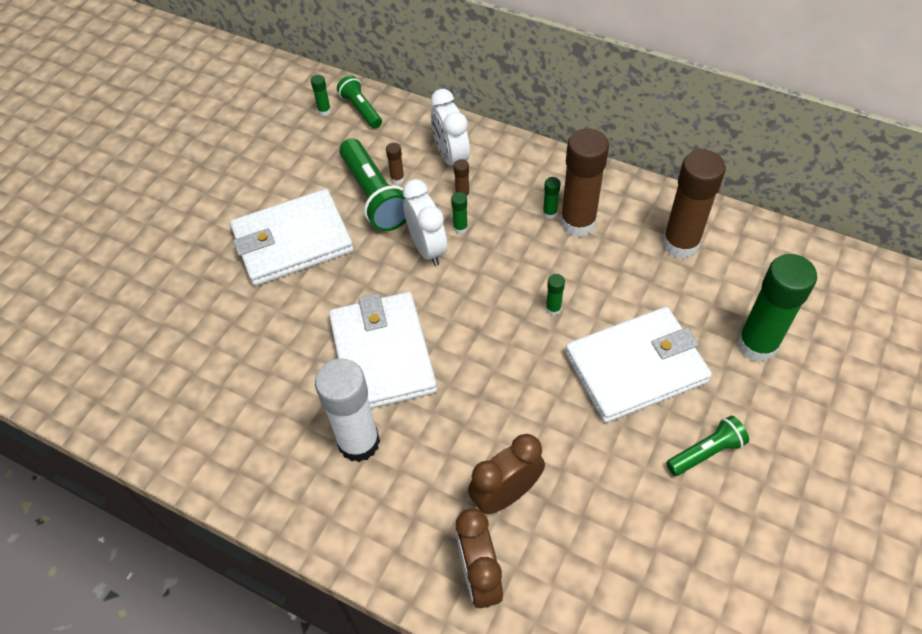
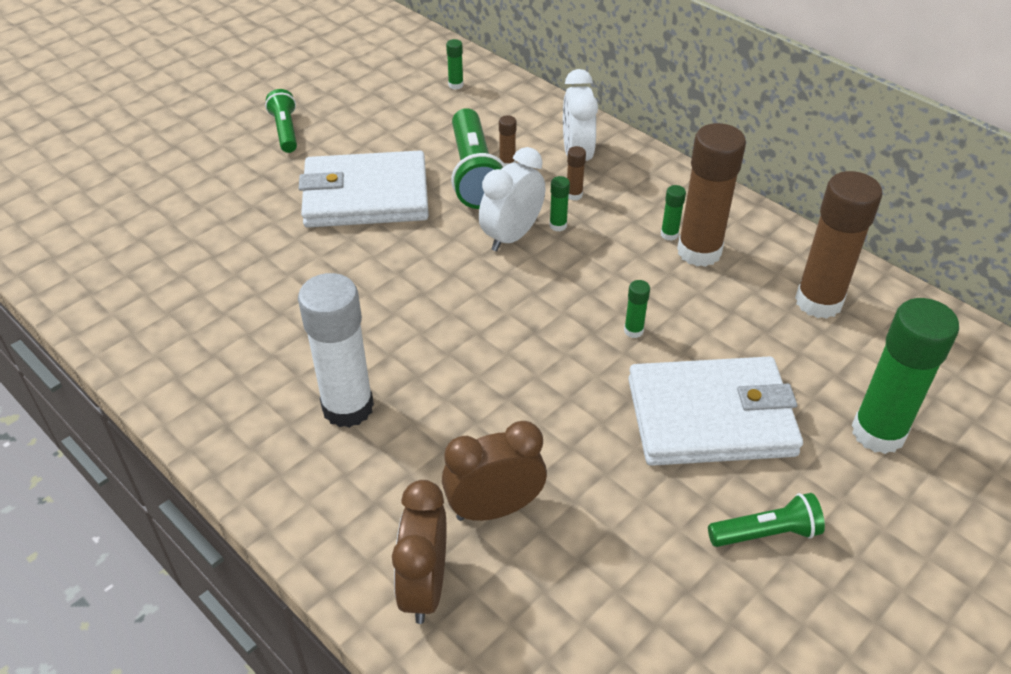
camera: 15 degrees right, 10 degrees down
(361, 110) = (496, 92): green flashlight -> green flashlight (285, 131)
(382, 354) = (414, 327): white wallet -> none
(427, 248) = (512, 236): white clock -> white clock turned 135 degrees counterclockwise

